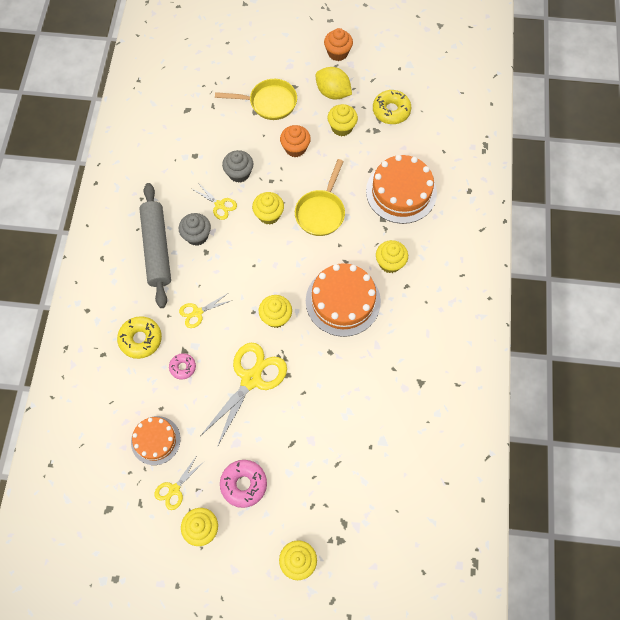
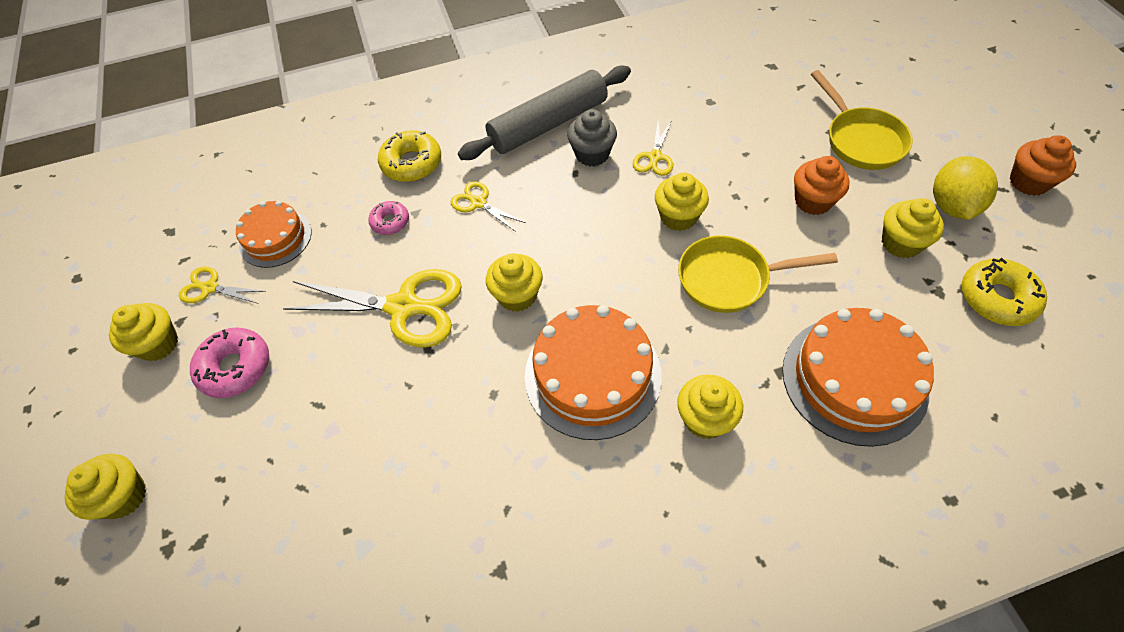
camera: 70 degrees right, 10 degrees down
(239, 173) = (719, 156): grey cupcake -> none

